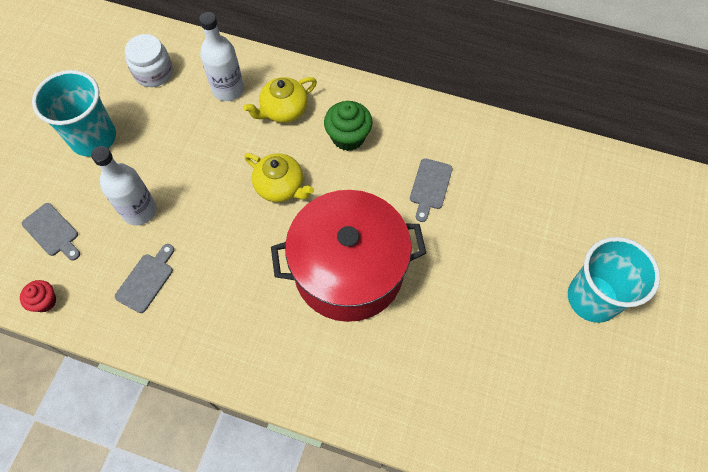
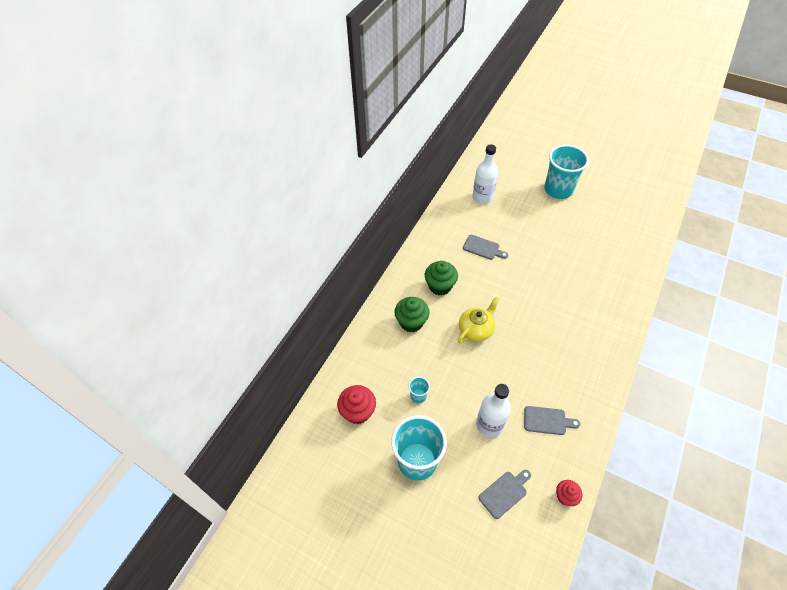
camera: 80 degrees left, 10 degrees down
(146, 280) = (547, 421): grey cutting board -> grey cutting board turned 150 degrees clockwise
(153, 72) = (358, 411): white jar -> red cupcake
(176, 130) = (418, 396): none -> turquoise cup
(228, 89) = (386, 357): white bottle -> white bottle (482, 197)
(283, 110) = (411, 322): yellow teapot -> green cupcake
(348, 270) = (540, 297): red pot -> none

